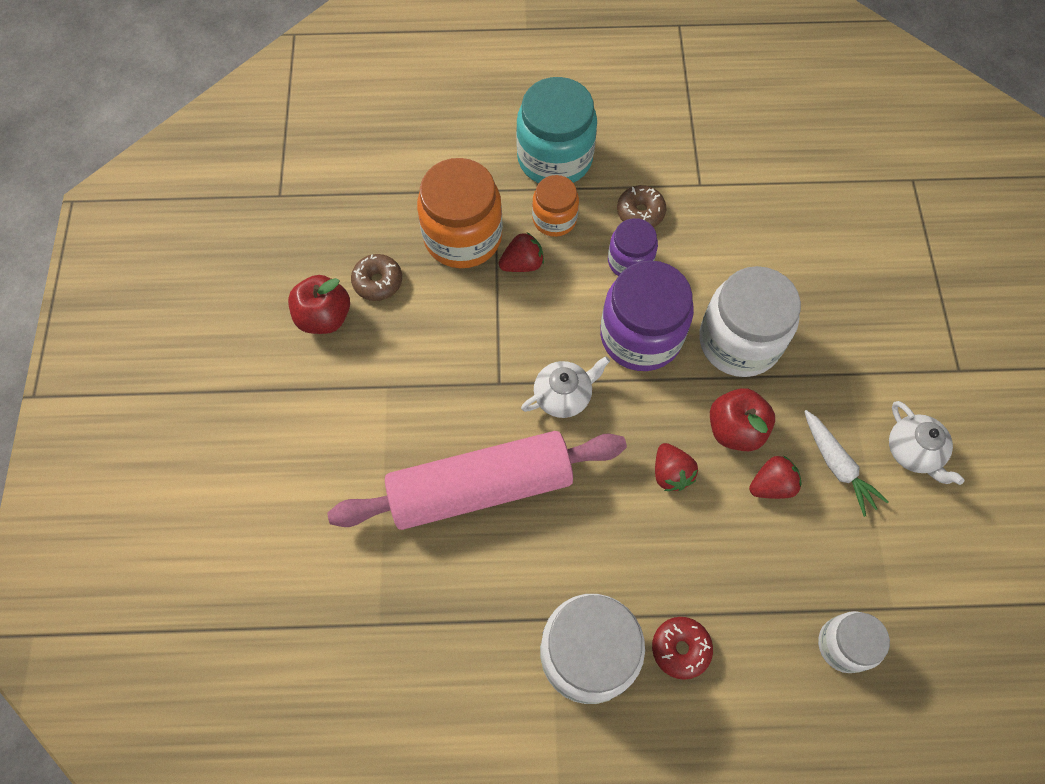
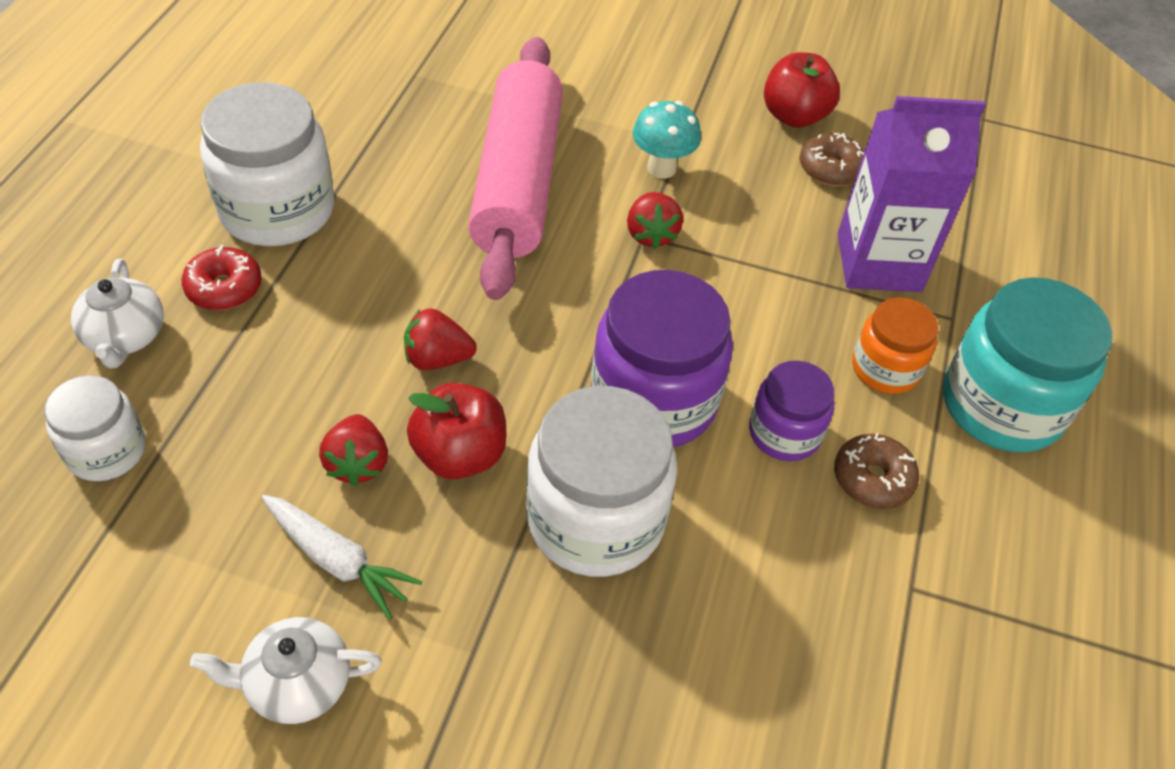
camera: 105 degrees right, 15 degrees down
(423, 392) = (661, 168): none -> turquoise mushroom
(463, 237) = (878, 262): orange jar -> purple carton
(522, 264) = (816, 309): red strawberry -> red strawberry (651, 234)
(563, 395) = (599, 289): white teapot -> white teapot (125, 337)
(837, 465) = (337, 560): white carrot -> white carrot turned 135 degrees counterclockwise

